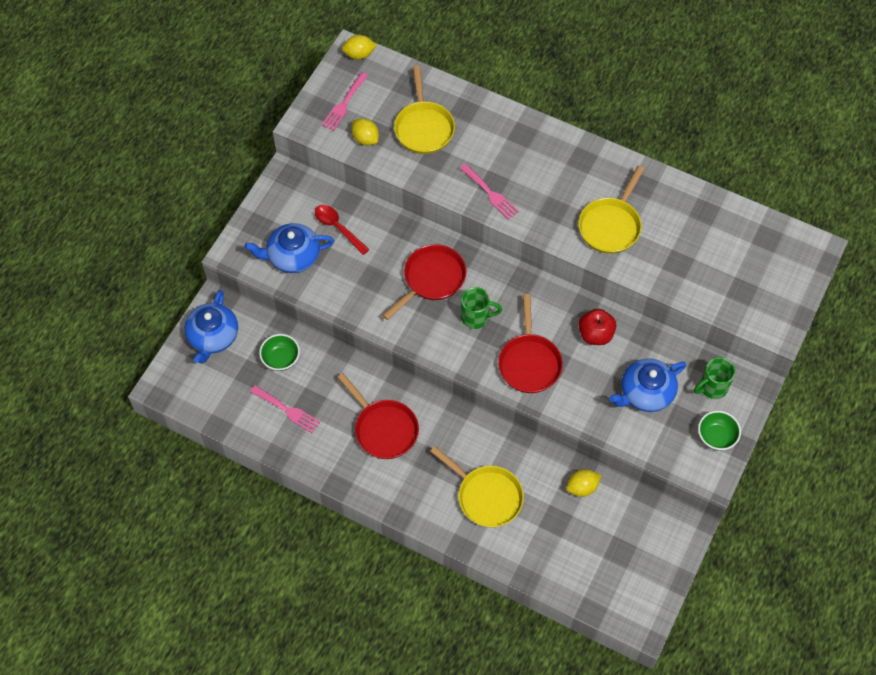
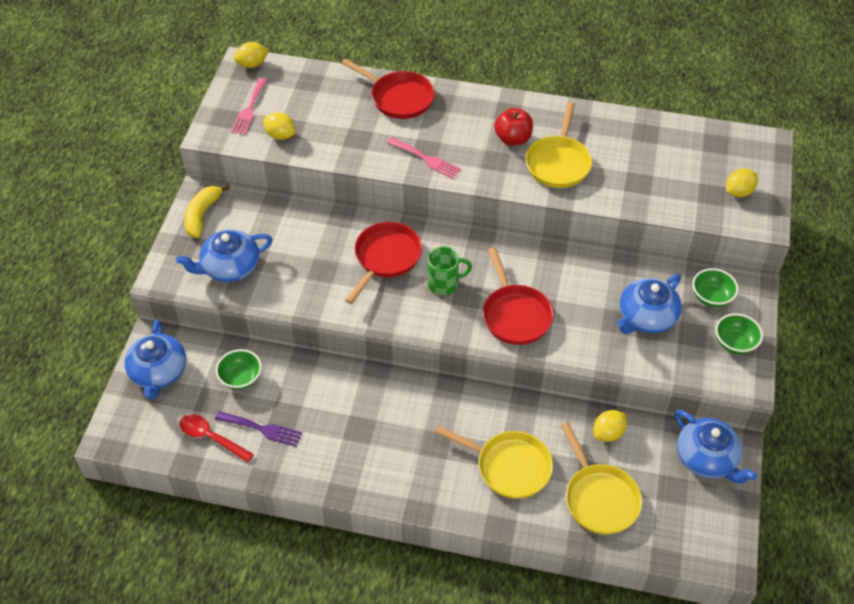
camera: 15 degrees left, 10 degrees down
(281, 198) = (202, 215): none -> yellow banana
(287, 410) = (262, 429): pink fork -> purple fork
(338, 228) = (272, 230): red spoon -> red spoon (211, 437)
(383, 429) = (375, 423): red pan -> red pan (399, 98)
(424, 127) = (338, 114): yellow pan -> yellow pan (599, 498)
(595, 334) = (574, 274): red apple -> red apple (513, 139)
(660, 532) = (707, 458): none -> blue teapot
(712, 387) = (711, 297): green mug -> green bowl
(768, 294) = (738, 192): none -> yellow lemon

